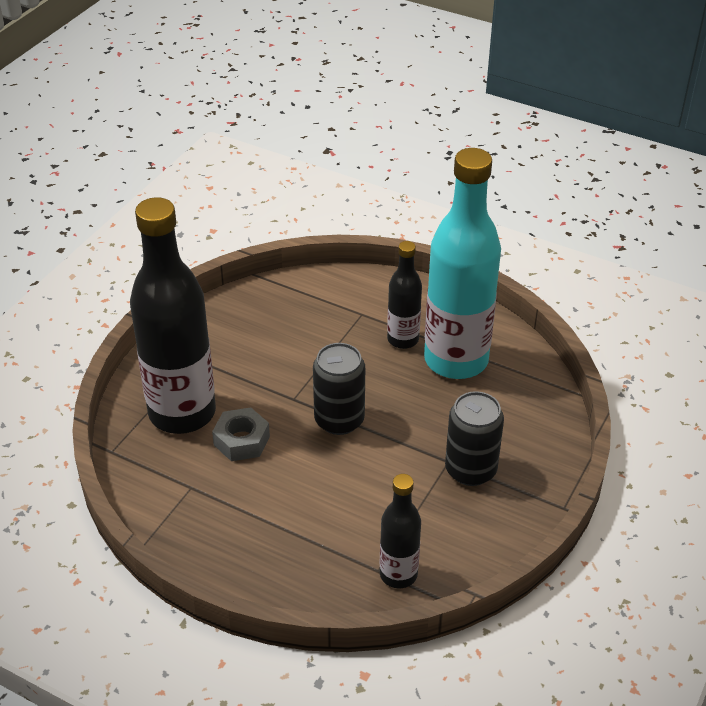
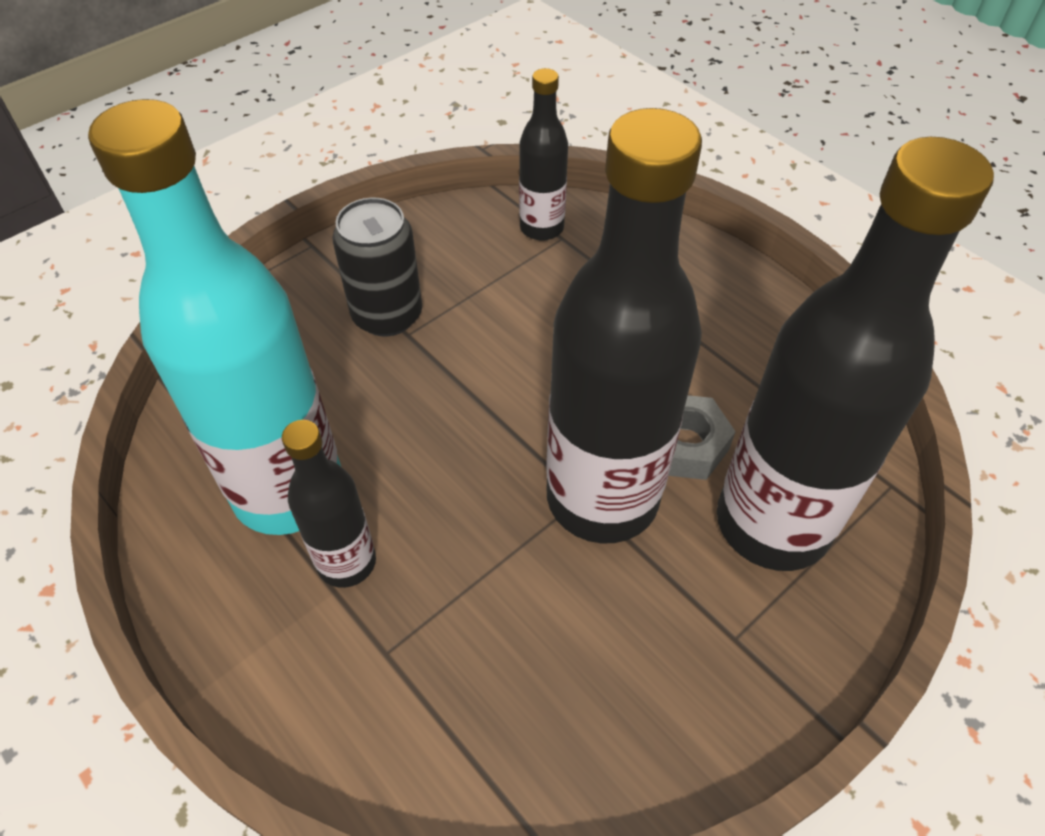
camera: 160 degrees left, 10 degrees up
(282, 400) = (602, 498): none -> black bottle
(339, 420) = (526, 437): black can -> none

